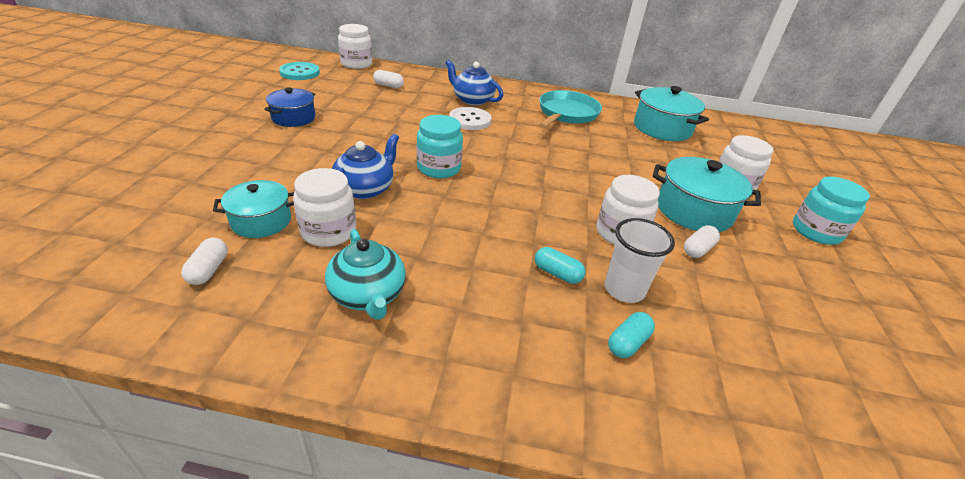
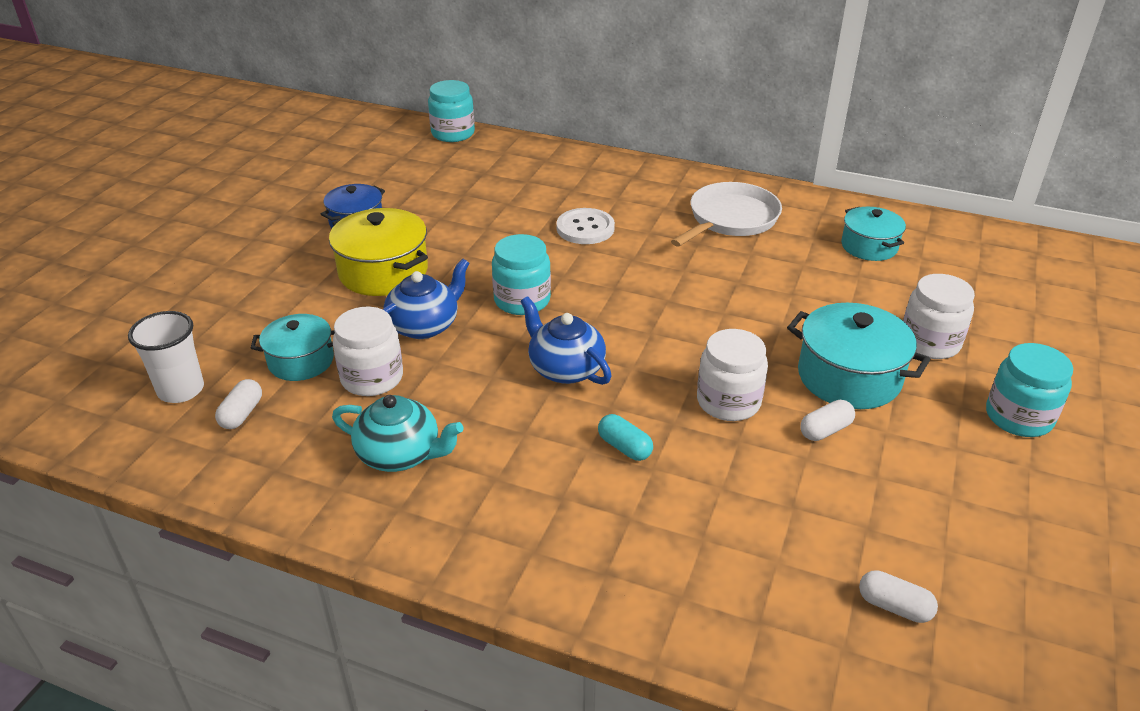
camera: 15 degrees right, 0 degrees up
(300, 72) = (375, 149): turquoise button -> none
(322, 151) = (383, 272): none -> yellow pot
(356, 64) = (453, 133): white jar -> turquoise jar
(368, 295) = (400, 454): turquoise teapot -> turquoise teapot turned 60 degrees counterclockwise
(388, 86) = (488, 171): white capsule -> white capsule (894, 606)
(472, 100) = (599, 194): blue teapot -> blue teapot (565, 368)
(567, 114) = (730, 219): turquoise pan -> white pan
(624, 289) = (700, 473): white cup -> white cup (181, 390)
(627, 343) = (676, 533): turquoise capsule -> none
(662, 128) = (869, 246): turquoise pot -> turquoise pot, size x0.65

